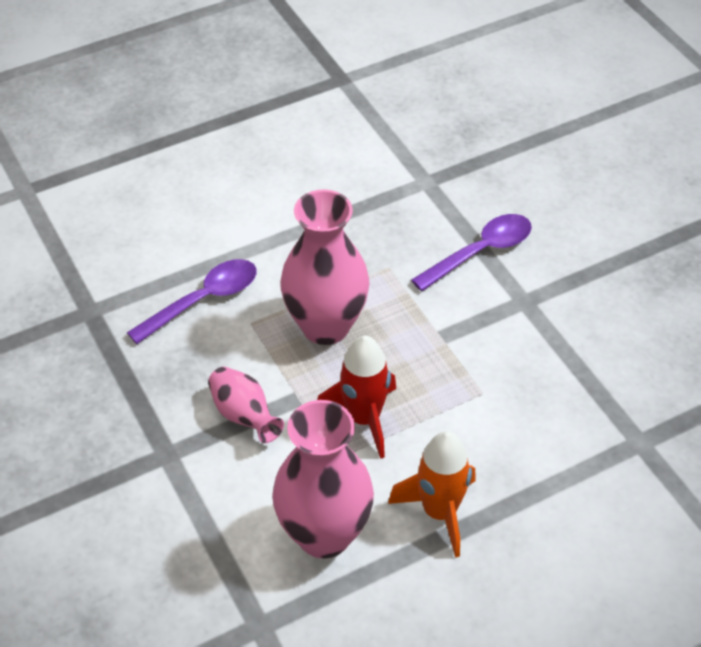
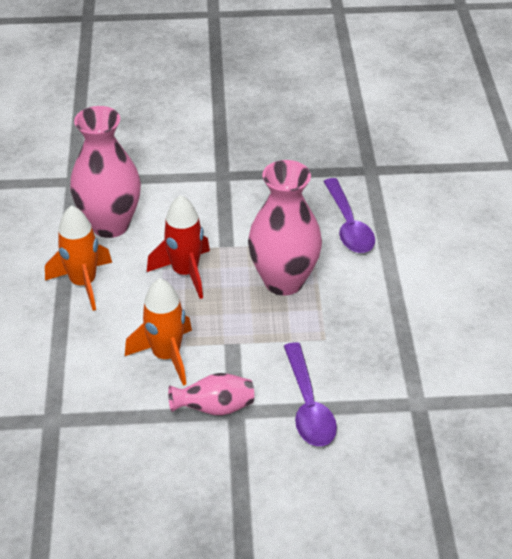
camera: 115 degrees right, 5 degrees down
(244, 416) = (229, 216): pink vase -> pink vase (214, 408)
(494, 383) = (166, 356): none -> orange rocket

